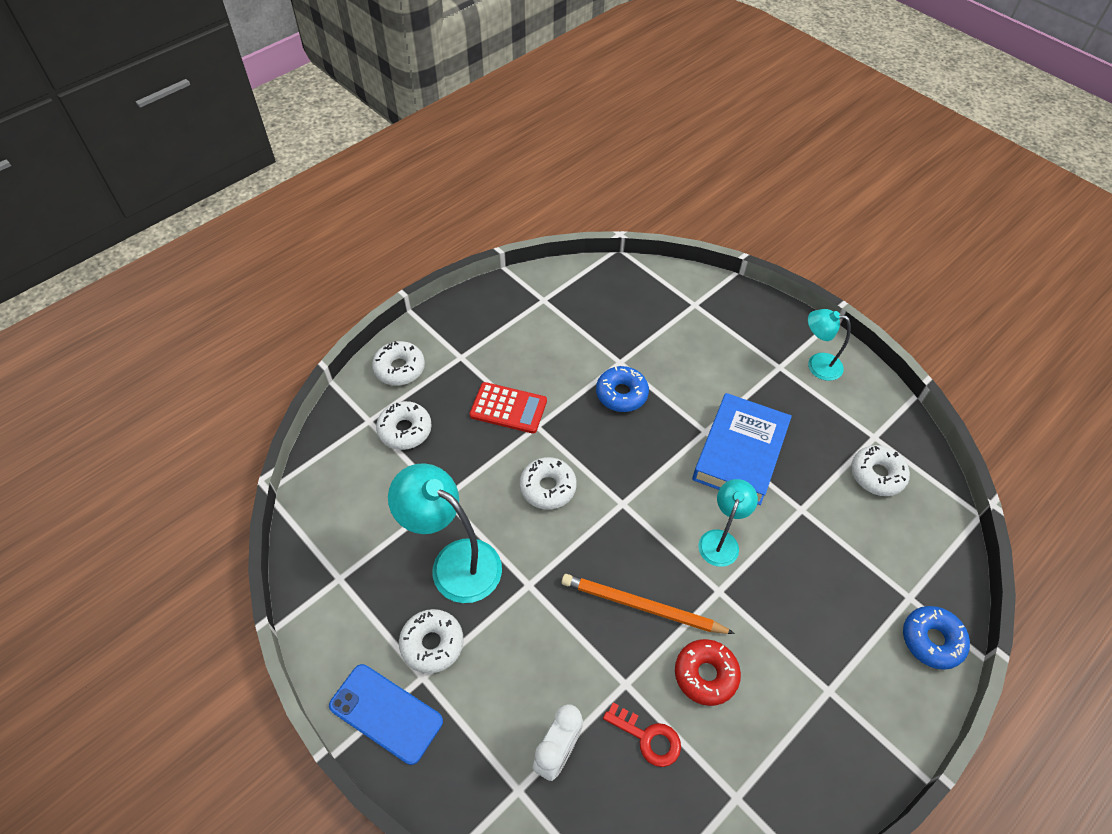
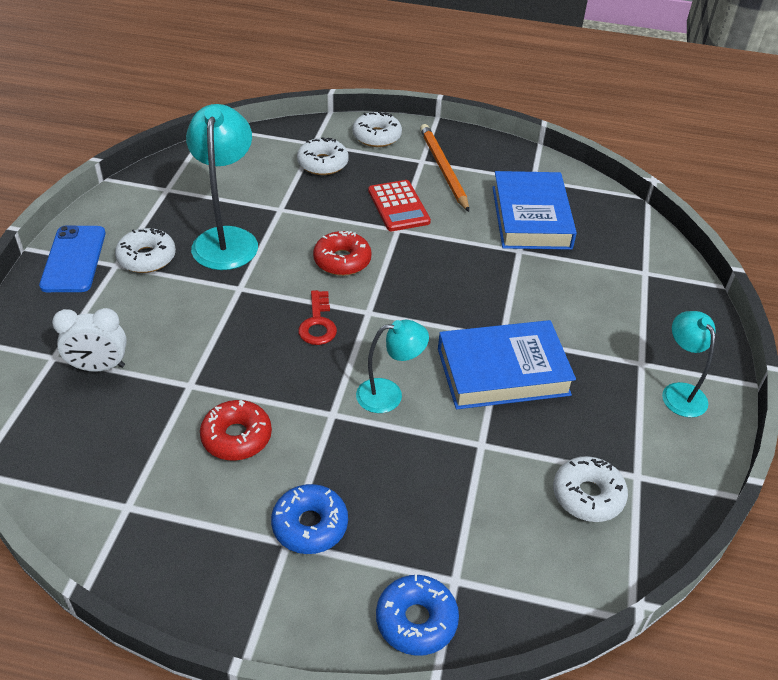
camera: 55 degrees right, 10 degrees down
(548, 487) = (342, 260): white donut -> red donut
(587, 330) = (531, 217): none -> blue book
(621, 394) = (484, 265): blue donut -> blue donut (310, 525)
(642, 606) = (273, 366): orange pencil -> orange pencil (443, 169)
(648, 738) = (148, 420): red key -> red key (318, 323)

